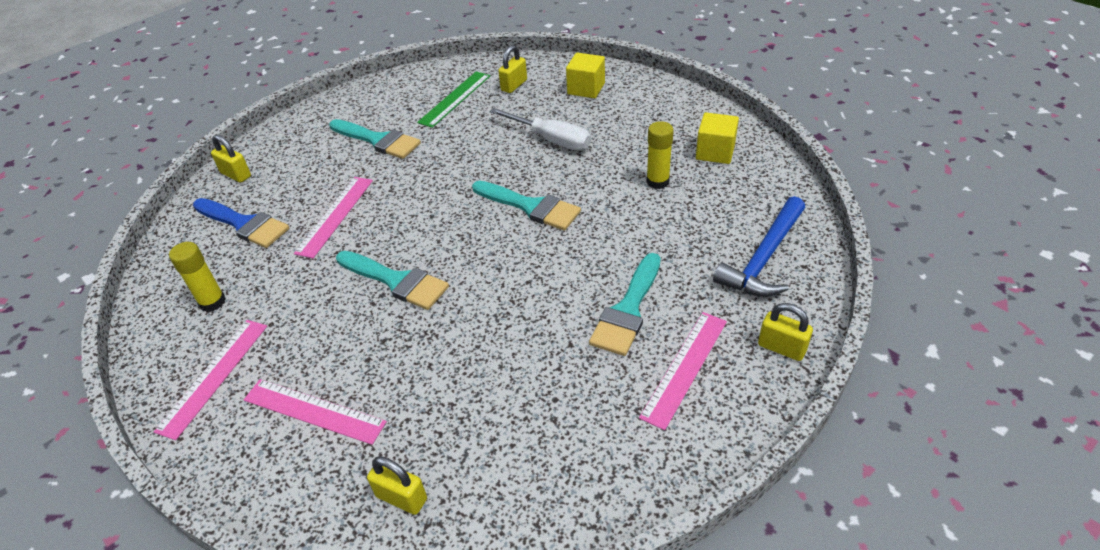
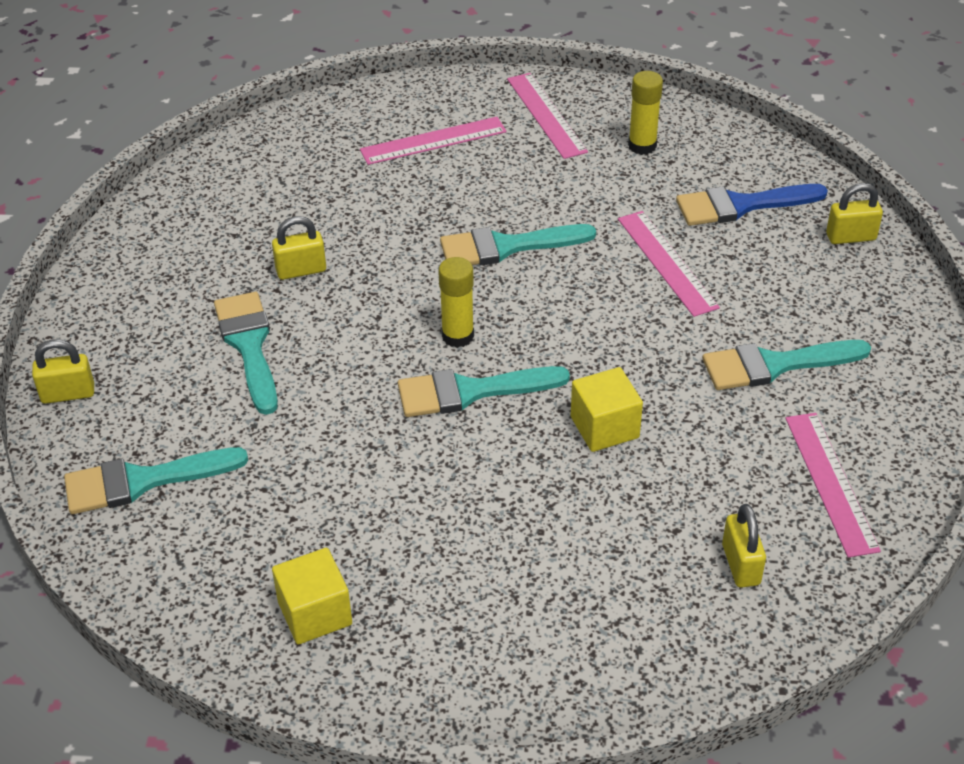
camera: 135 degrees right, 0 degrees up
(401, 497) = (299, 140): yellow padlock -> yellow padlock (301, 270)
(455, 99) = (786, 486): green ruler -> none
(551, 140) = (560, 498): white screwdriver -> none
(586, 88) = (626, 627): yellow cube -> yellow cube (604, 427)
(657, 182) = (352, 514): yellow glue stick -> yellow glue stick (457, 336)
(685, 368) = (151, 327): pink ruler -> pink ruler (830, 482)
(763, 258) = (142, 481): blue hammer -> turquoise brush

